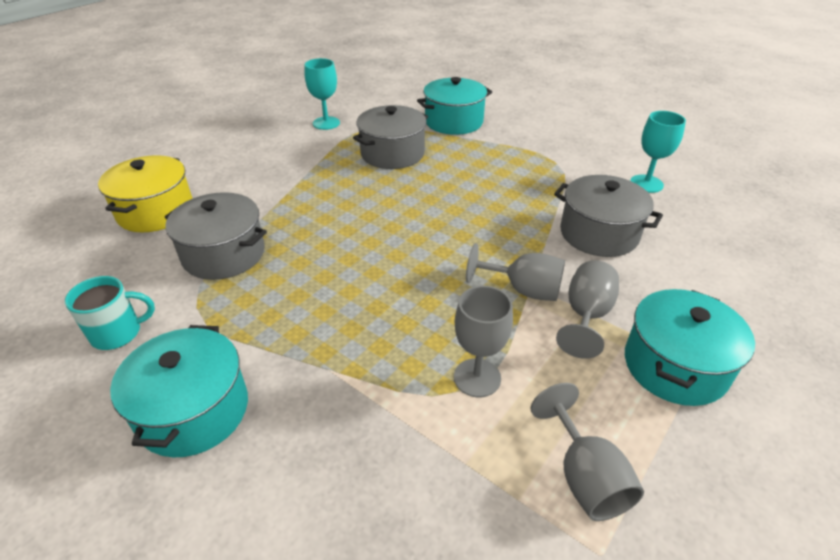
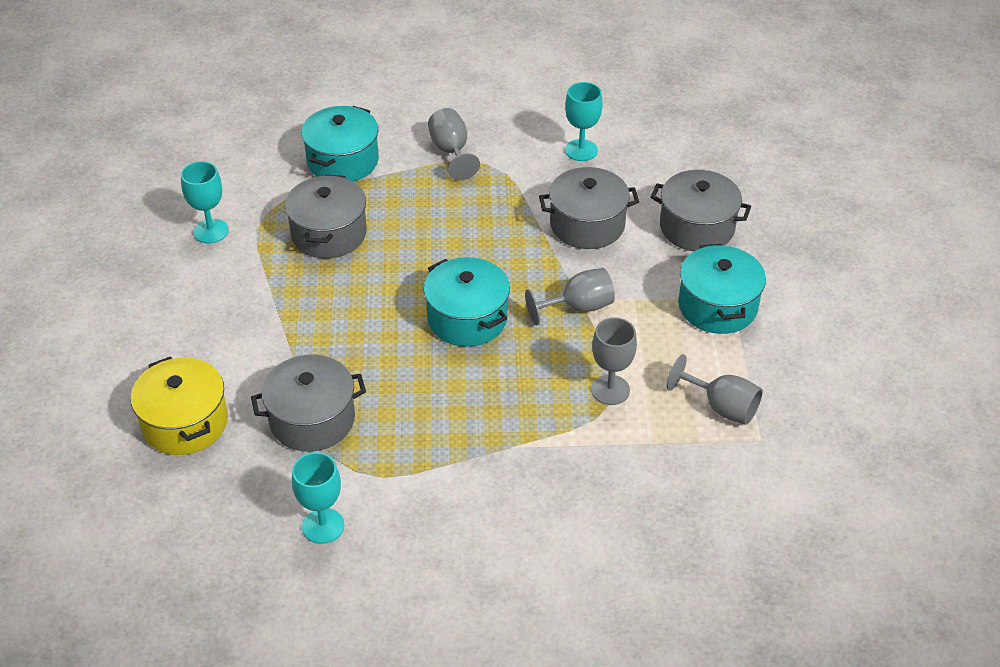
camera: 40 degrees left, 5 degrees up
(118, 333) = (323, 526): turquoise mug -> turquoise goblet
(193, 410) = (456, 529): turquoise pot -> turquoise pot (467, 318)
(586, 315) = (637, 302): grey goblet -> grey goblet (451, 151)
(712, 285) = (697, 227): none -> grey pot

